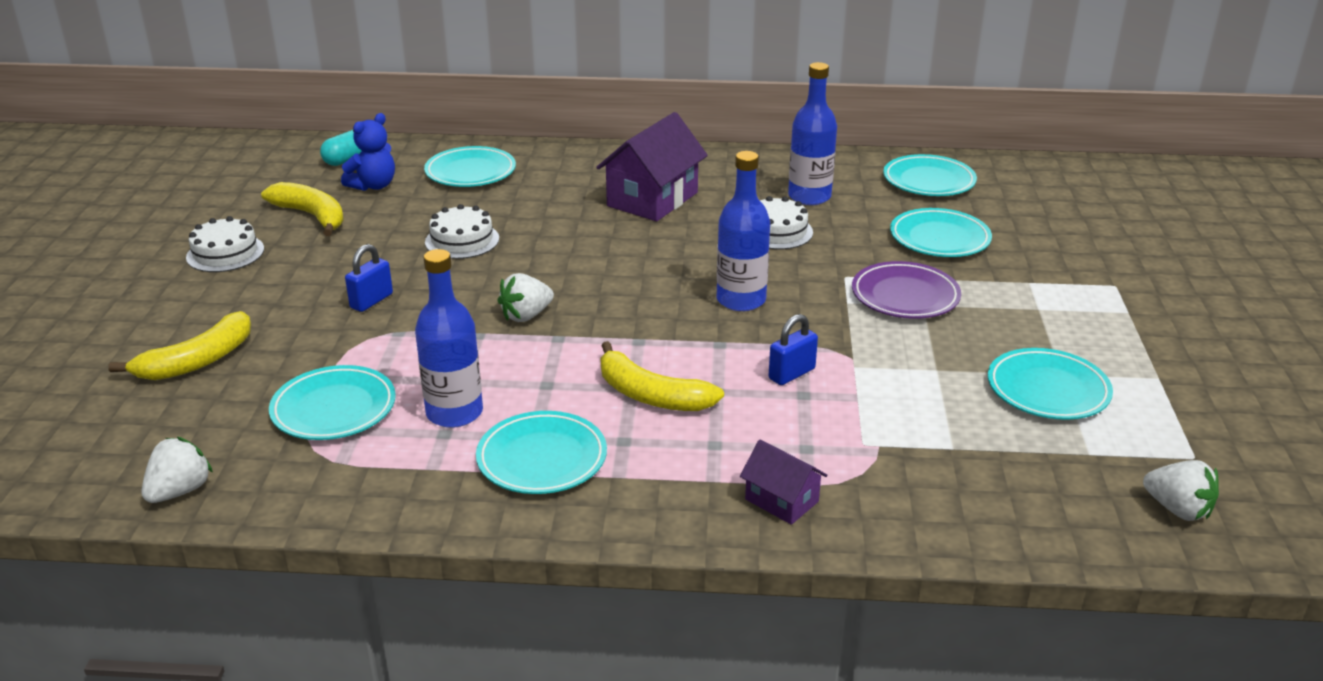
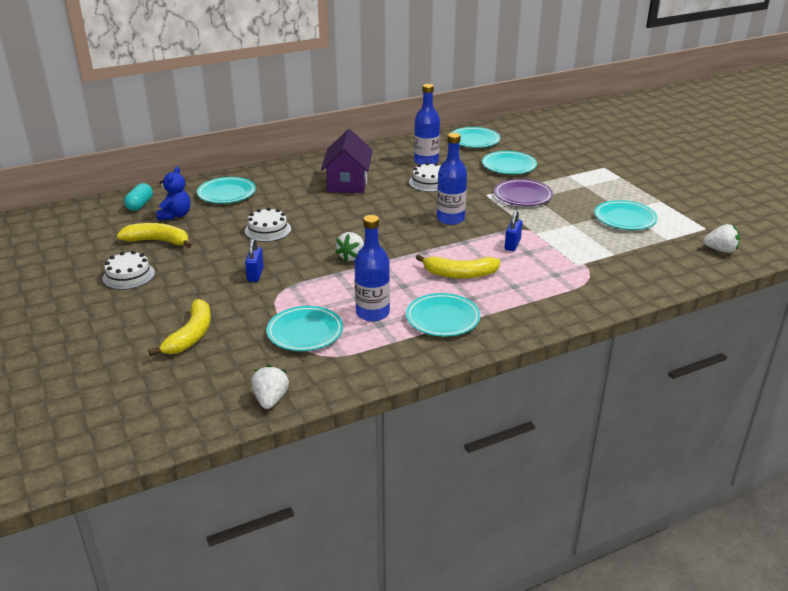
camera: 30 degrees left, 0 degrees up
(781, 500) = (570, 299): purple house -> none

